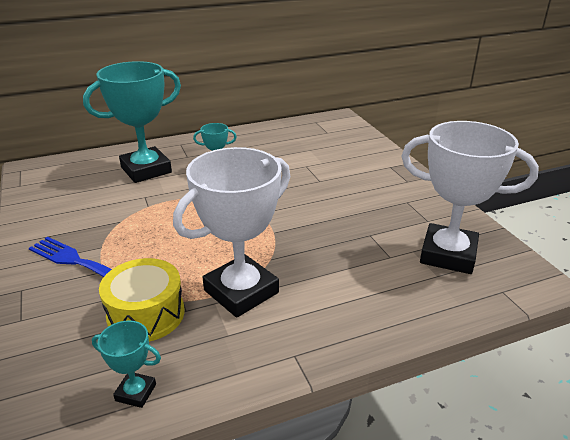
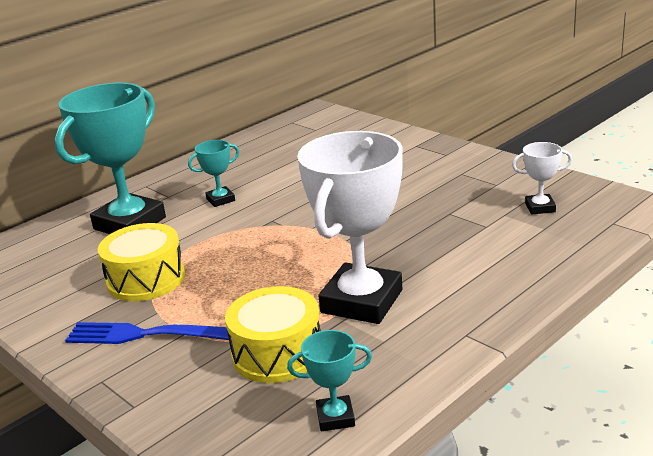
camera: 20 degrees left, 5 degrees down
(118, 217) = (146, 279): none -> yellow drum
(448, 254) = (540, 207): white trophy -> white trophy, size x0.45

